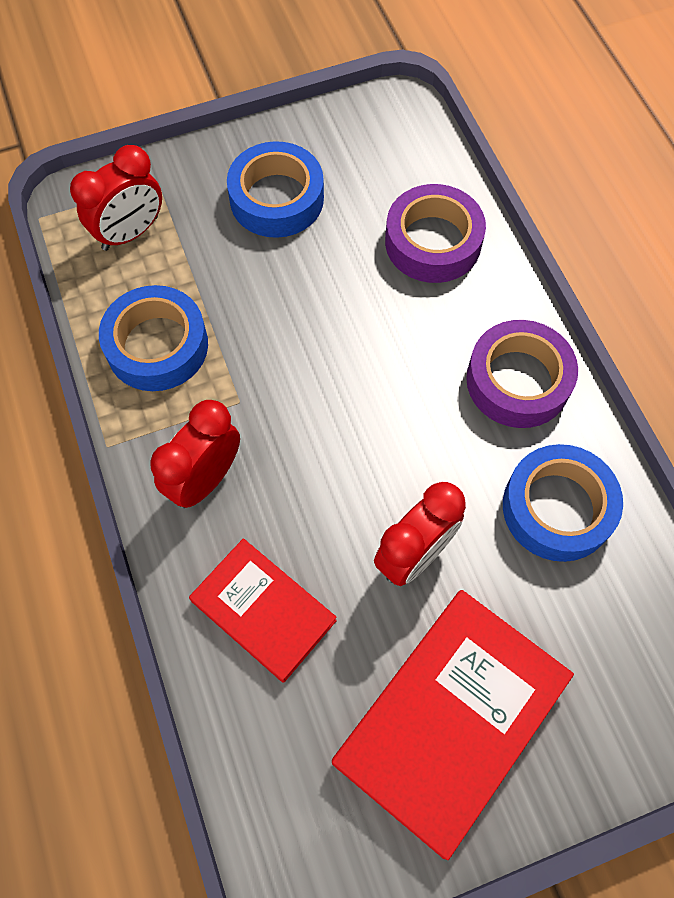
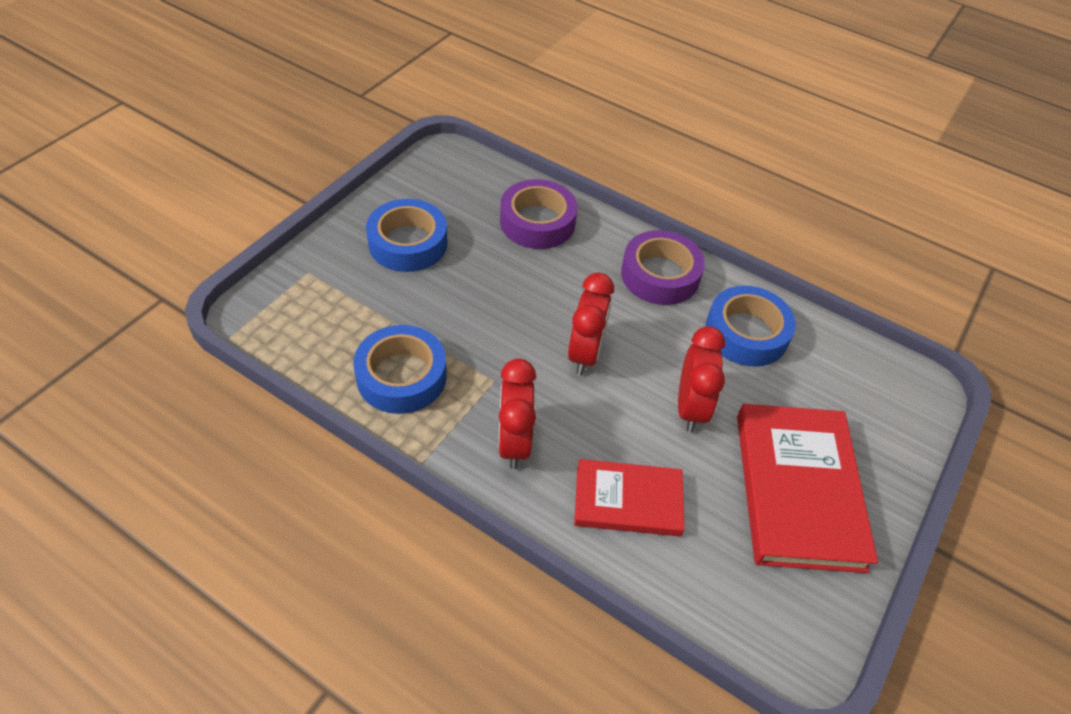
camera: 40 degrees left, 15 degrees down
(130, 233) = (315, 314): red clock -> red clock (585, 353)

